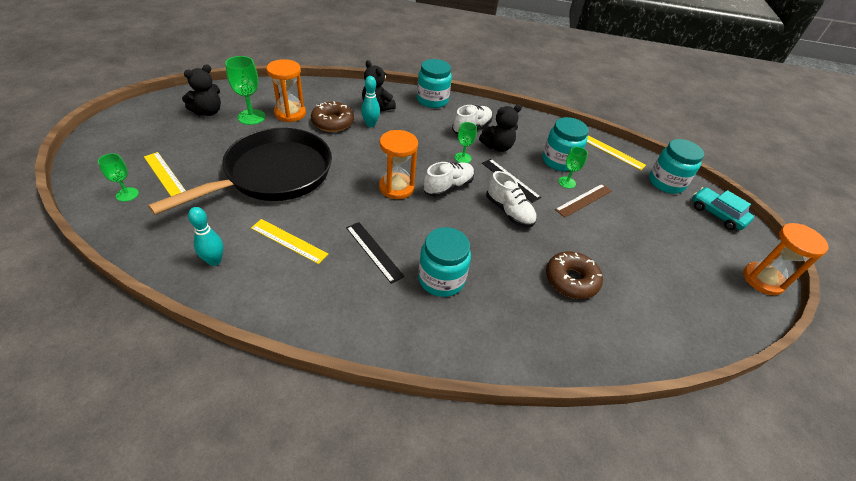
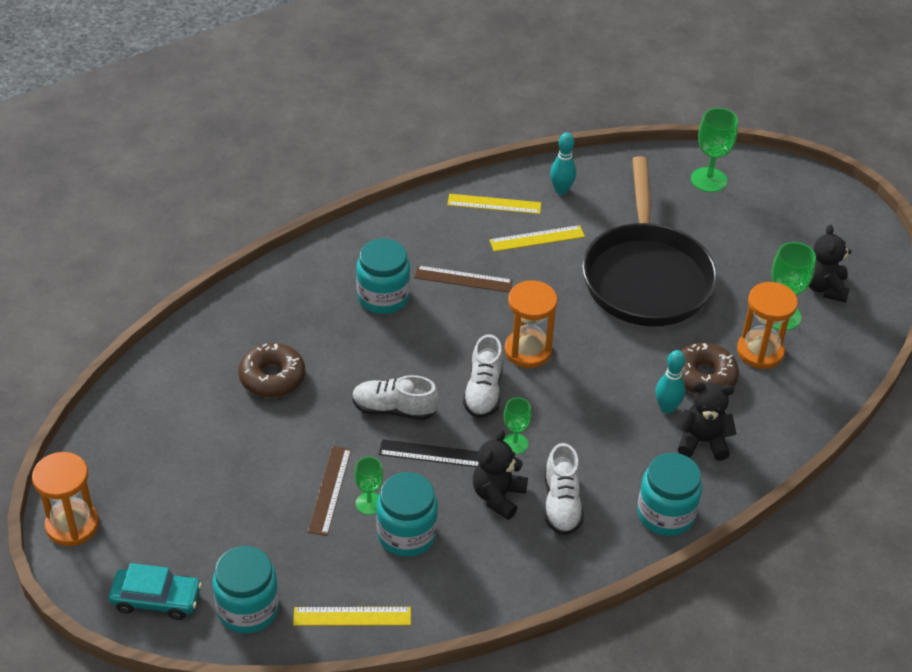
camera: 140 degrees right, 0 degrees up
(127, 194) = (708, 180): green goblet -> green goblet, size x1.61
(164, 174) = (720, 211): yellow ruler -> yellow ruler (494, 204)
(374, 251) = (463, 279): black ruler -> brown ruler

